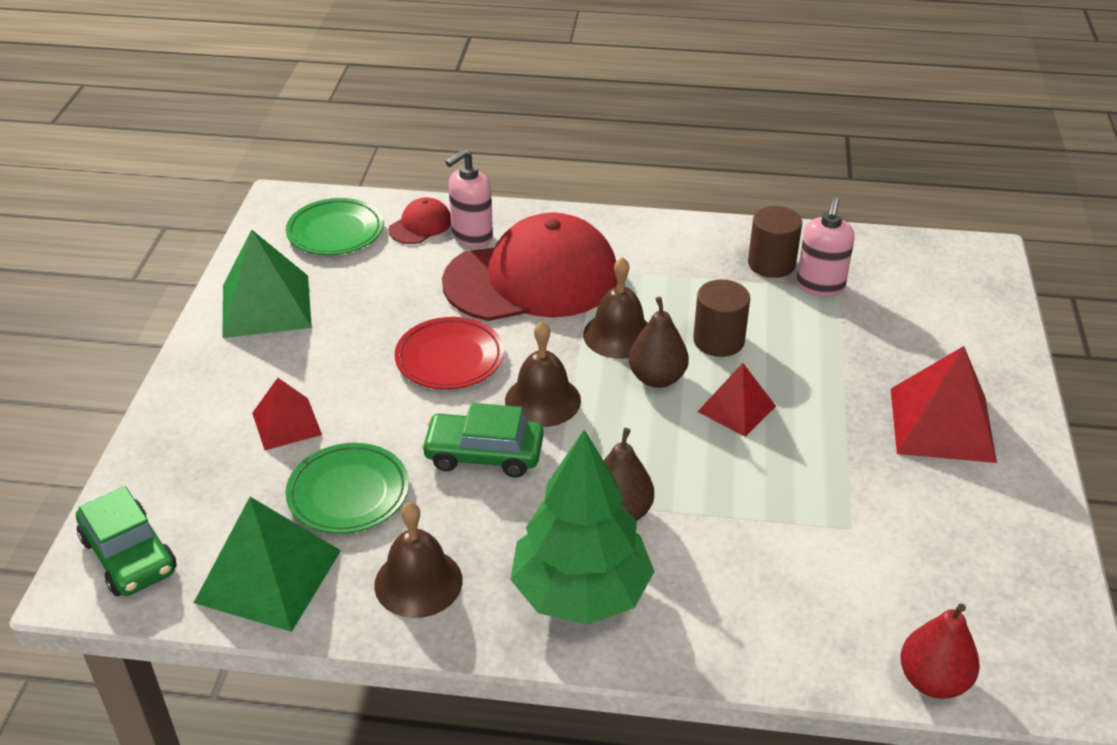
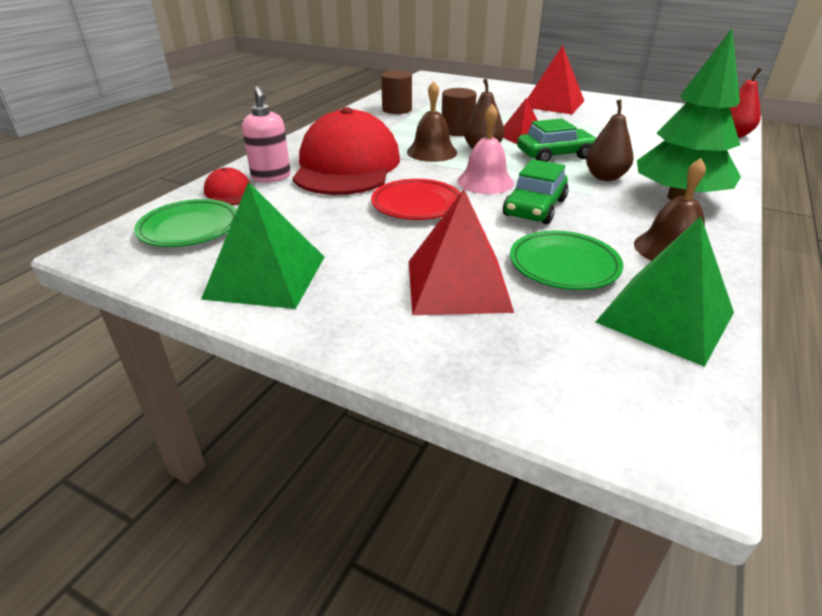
camera: 70 degrees left, 5 degrees down
(129, 555) = (633, 408): green car -> green car (555, 155)
(286, 424) = (458, 285): red pyramid -> red pyramid, size x1.66
(542, 400) = (485, 182): brown bell -> pink bell
(820, 286) = (427, 104): pink soap dispenser -> none

